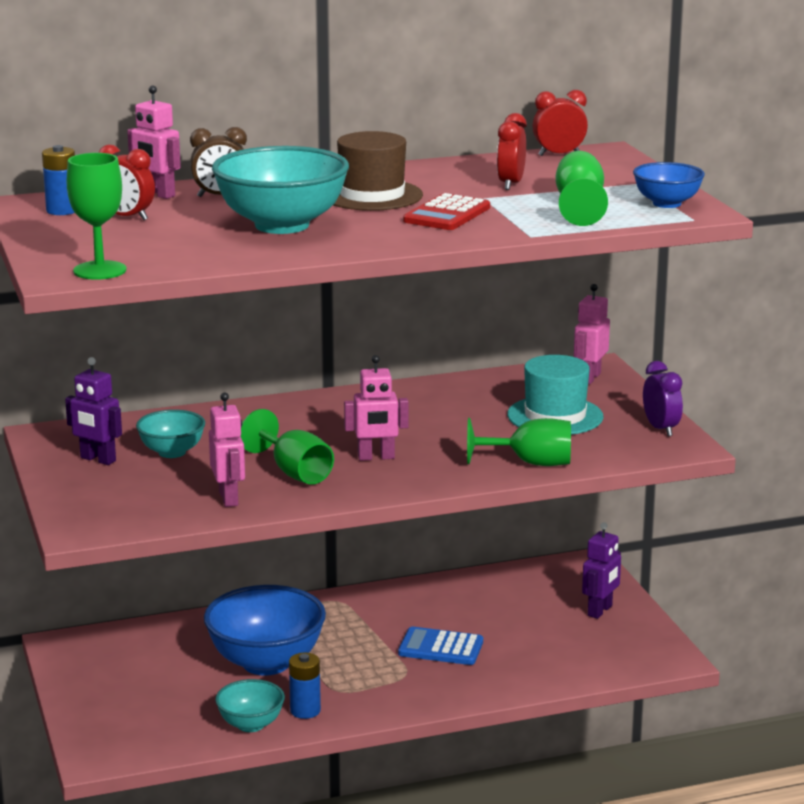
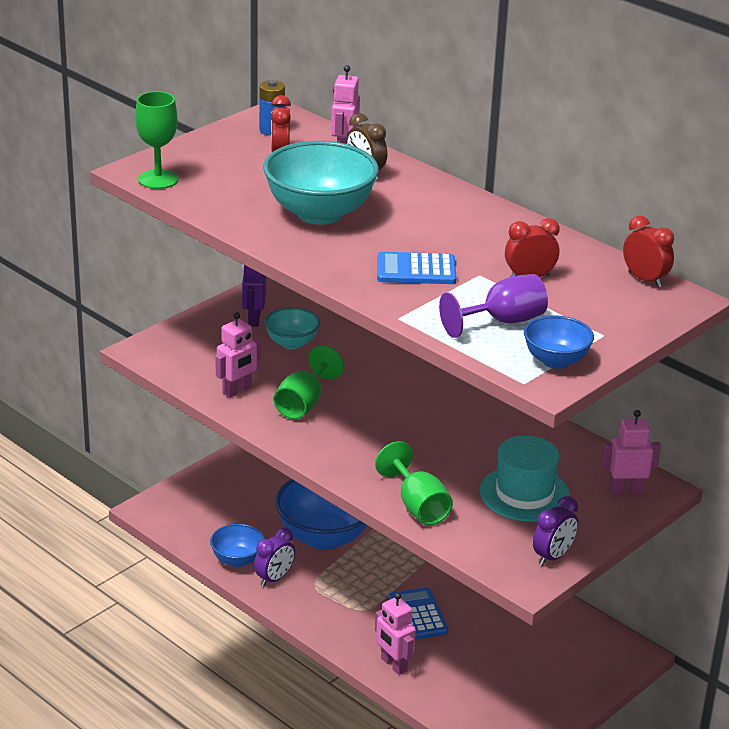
camera: 60 degrees right, 10 degrees up
(251, 724) = (237, 560): turquoise bowl -> blue bowl
(305, 711) = (274, 578): blue battery -> purple clock
(372, 195) = (431, 228): brown hat -> none
(376, 457) = (362, 431): pink robot -> pink robot (393, 665)
(447, 214) = (416, 270): red calculator -> blue calculator
(579, 206) = (502, 321): green goblet -> purple goblet
(600, 611) = (554, 685): purple robot -> none

